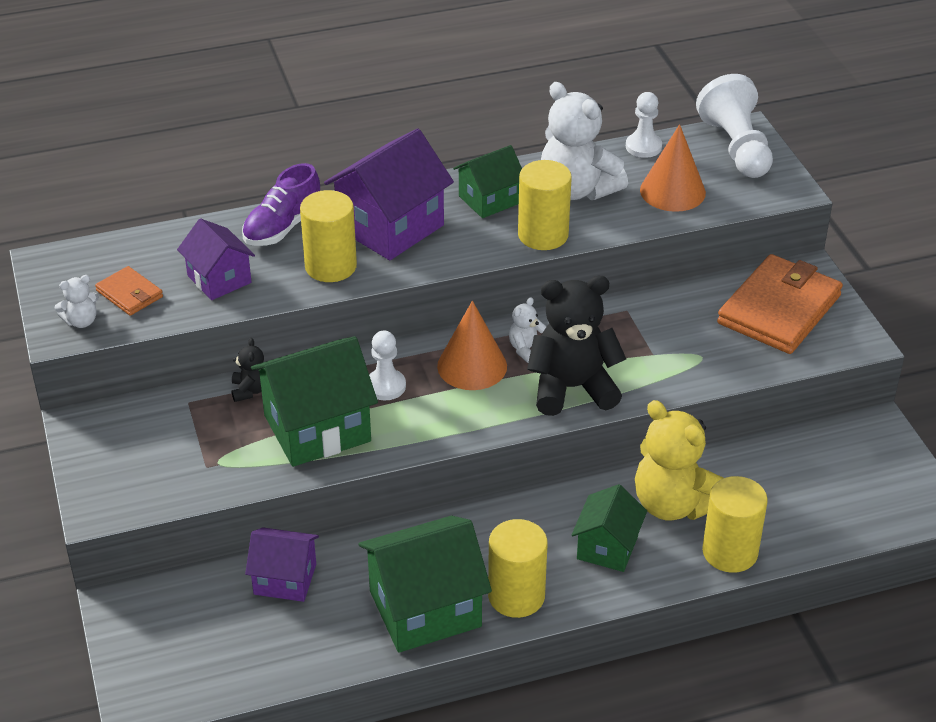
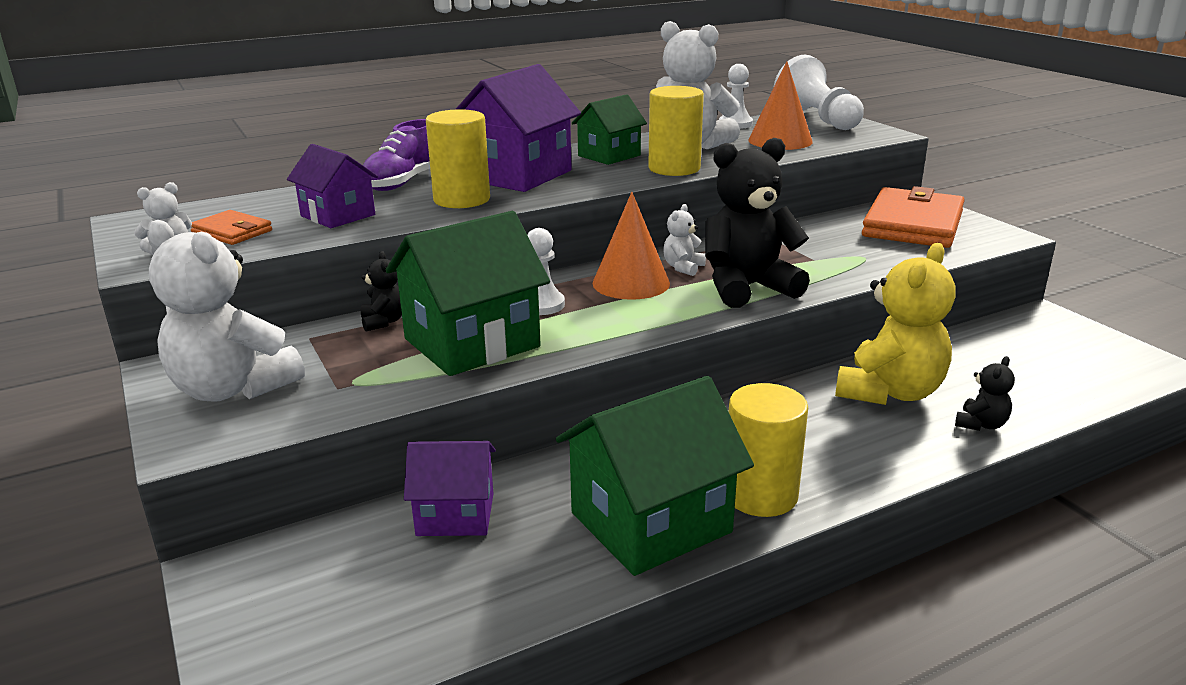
camera: 10 degrees left, 15 degrees down
(128, 457) = (233, 389): none -> white teddy bear
(607, 547) = (841, 436): green house -> none
(673, 504) = (889, 392): yellow teddy bear -> yellow teddy bear turned 90 degrees counterclockwise
(730, 552) = (981, 424): yellow cylinder -> black teddy bear

